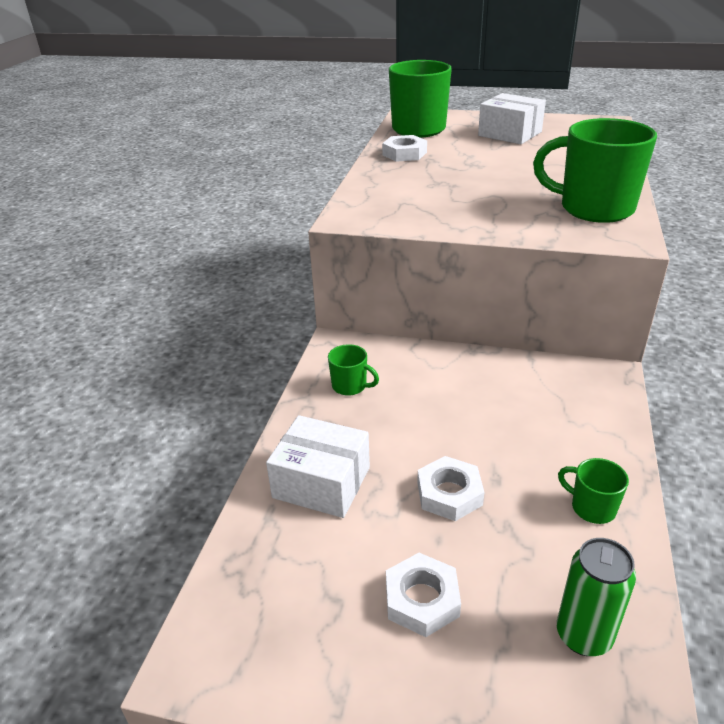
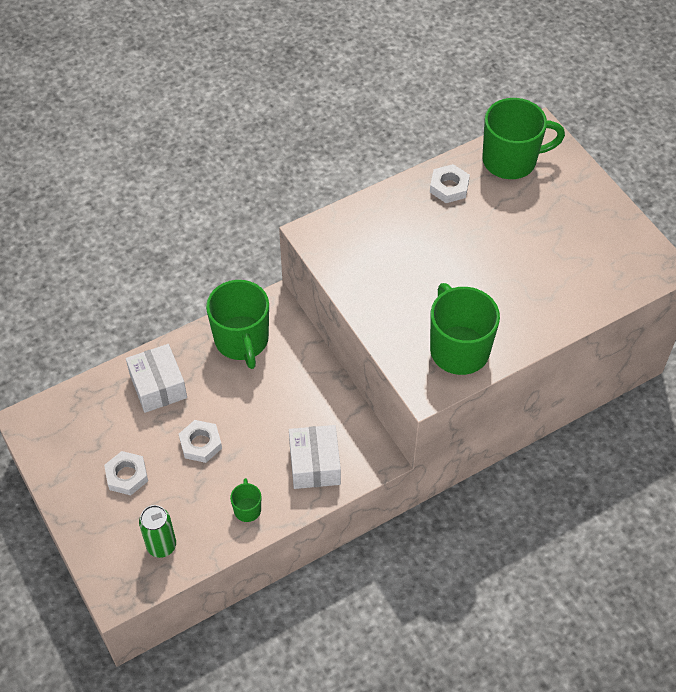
camera: 45 degrees right, 20 degrees up
(350, 386) = (242, 341): green mug -> green mug, size x2.17
(510, 134) = (561, 222): white box -> white box (314, 464)

